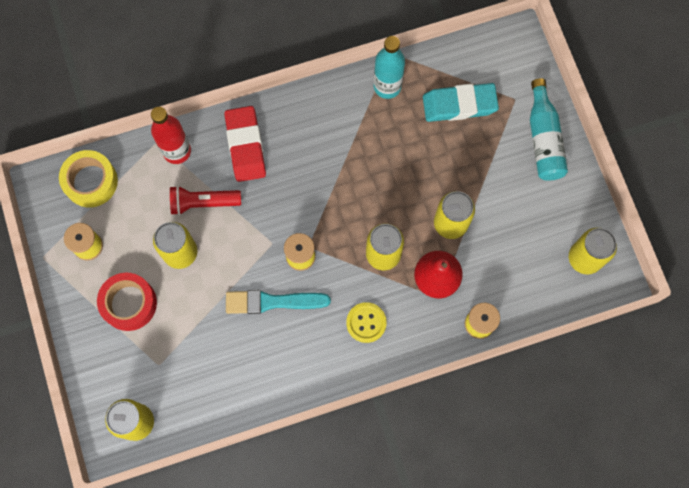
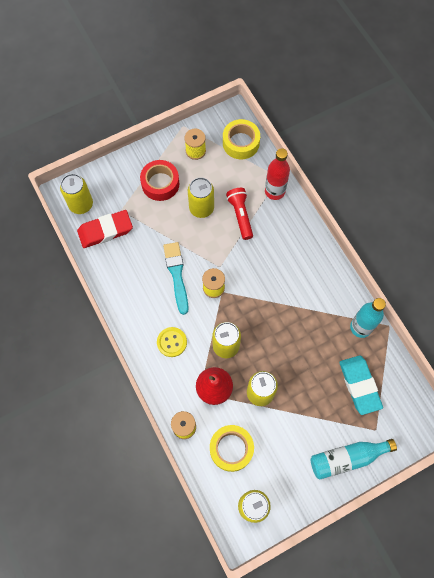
camera: 80 degrees right, 5 degrees down
(245, 146) = (289, 235): red eraser -> red eraser (105, 231)
(514, 271) = (231, 449): none -> yellow tape

